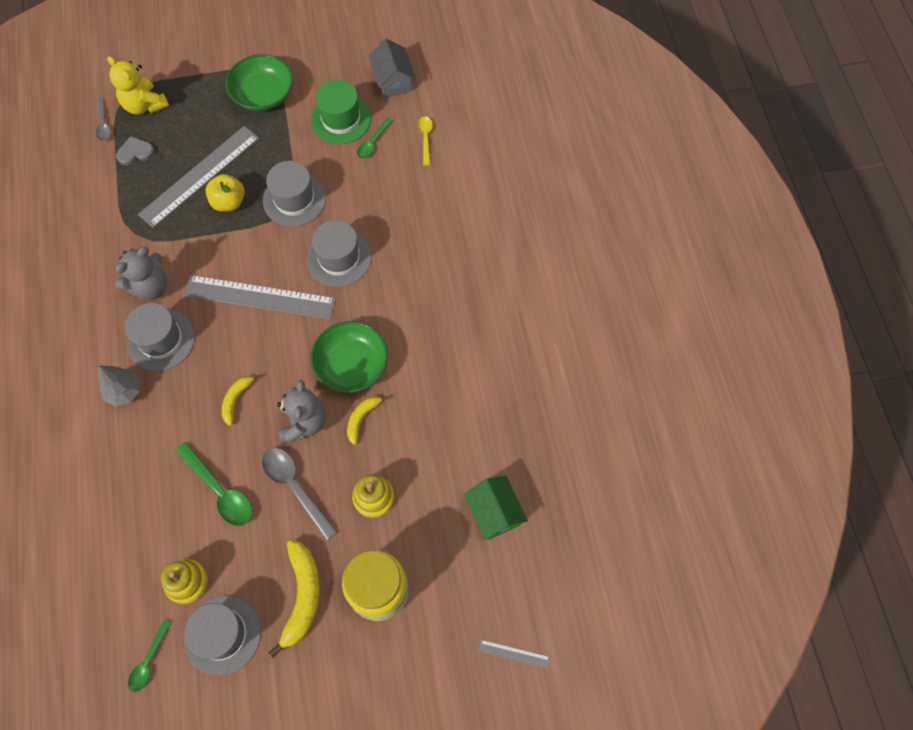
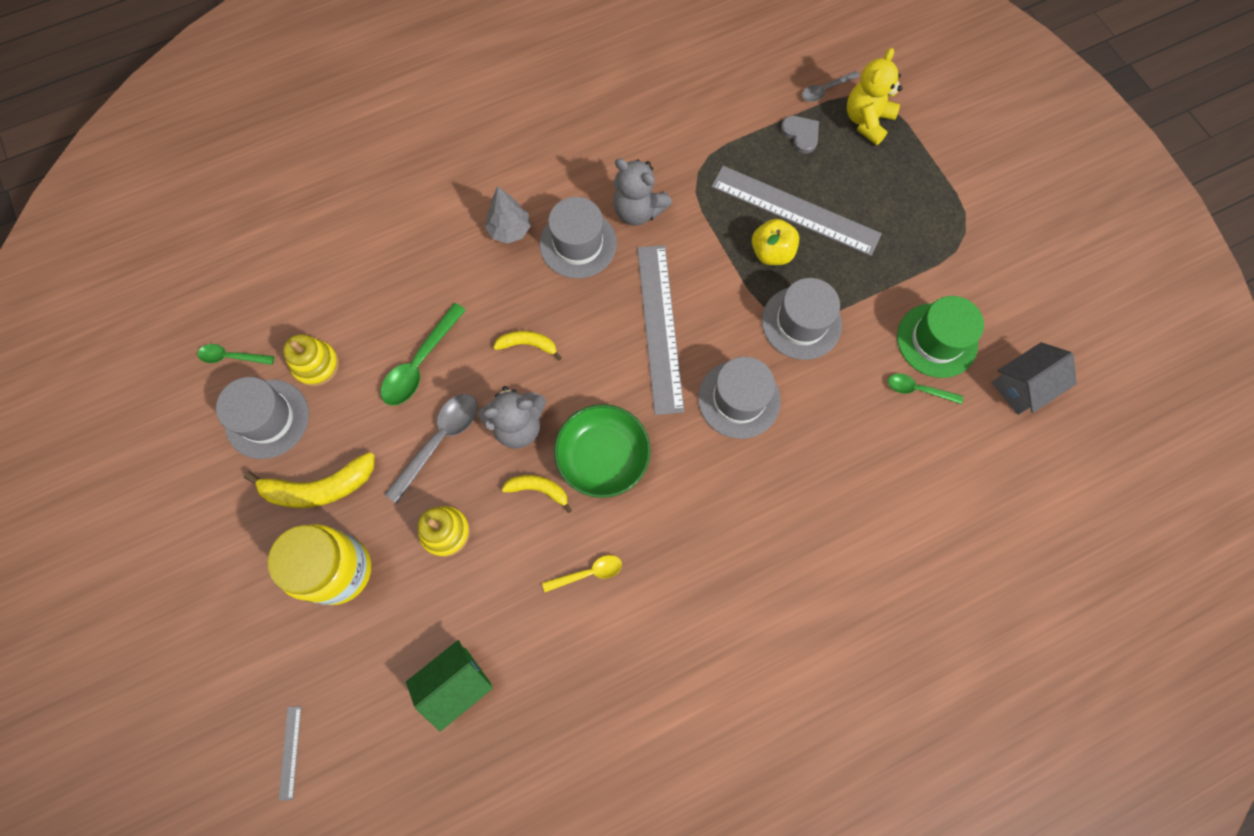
camera: 75 degrees right, 5 degrees up
(263, 94) = (935, 239): green bowl -> none
(425, 138) = (950, 453): yellow spoon -> yellow spoon (588, 573)

